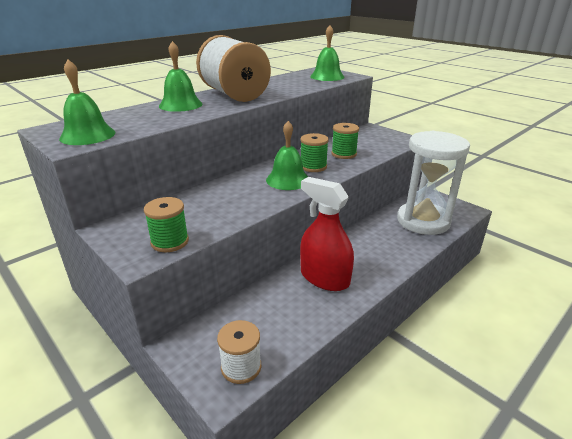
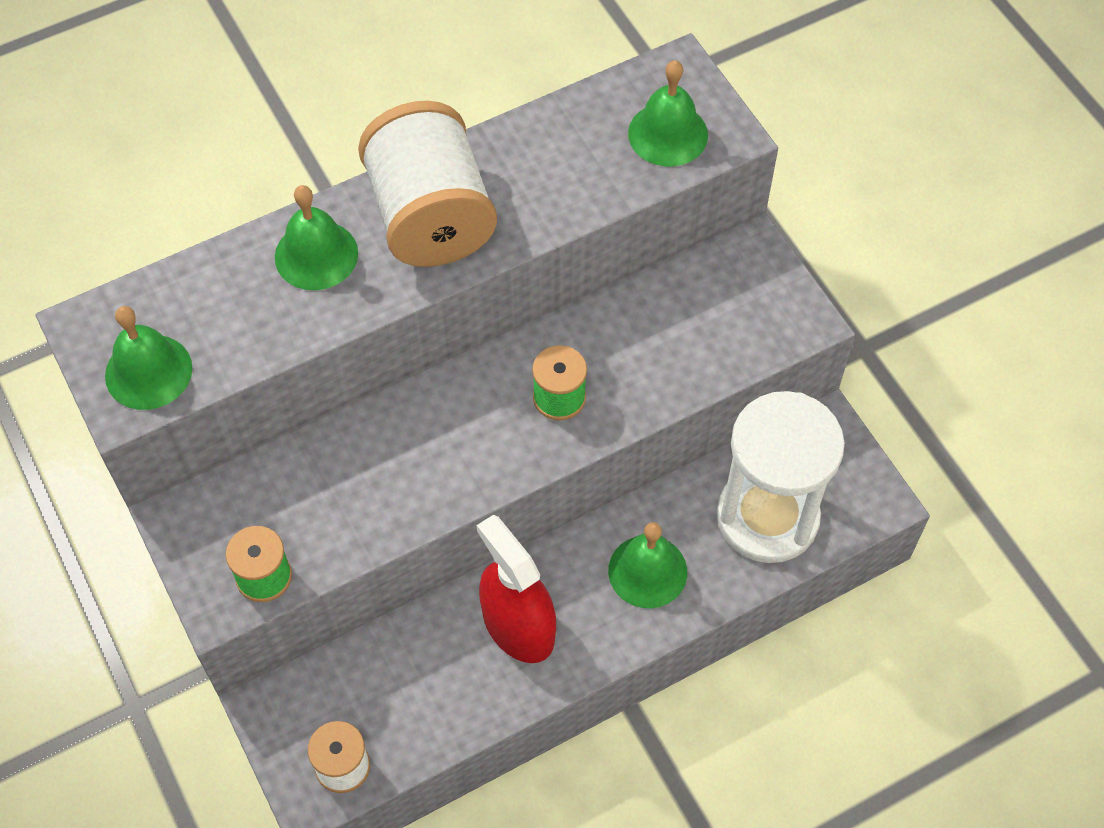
camera: 15 degrees right, 30 degrees up
(287, 180) = (495, 436): green bell -> green bell (647, 571)
(344, 154) = (640, 359): green spool -> none

